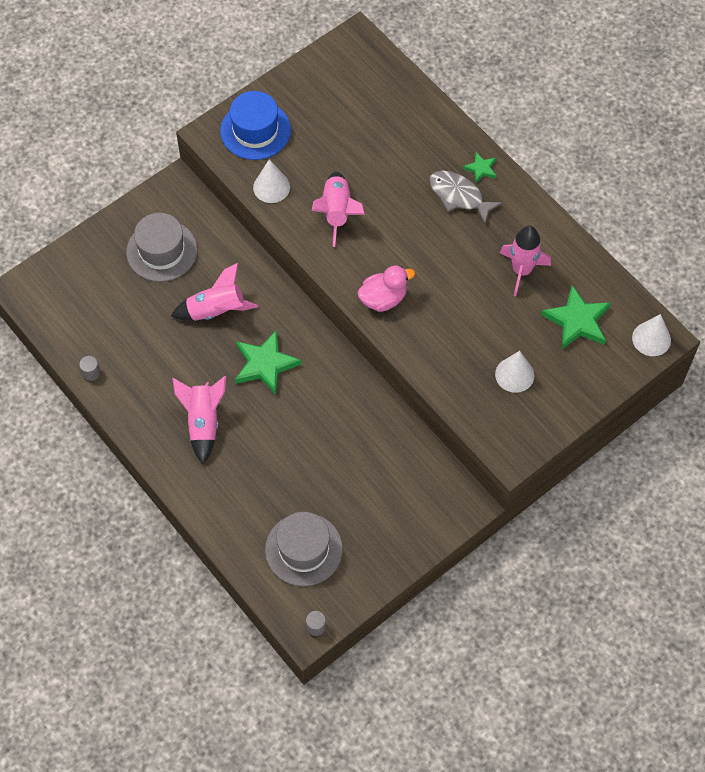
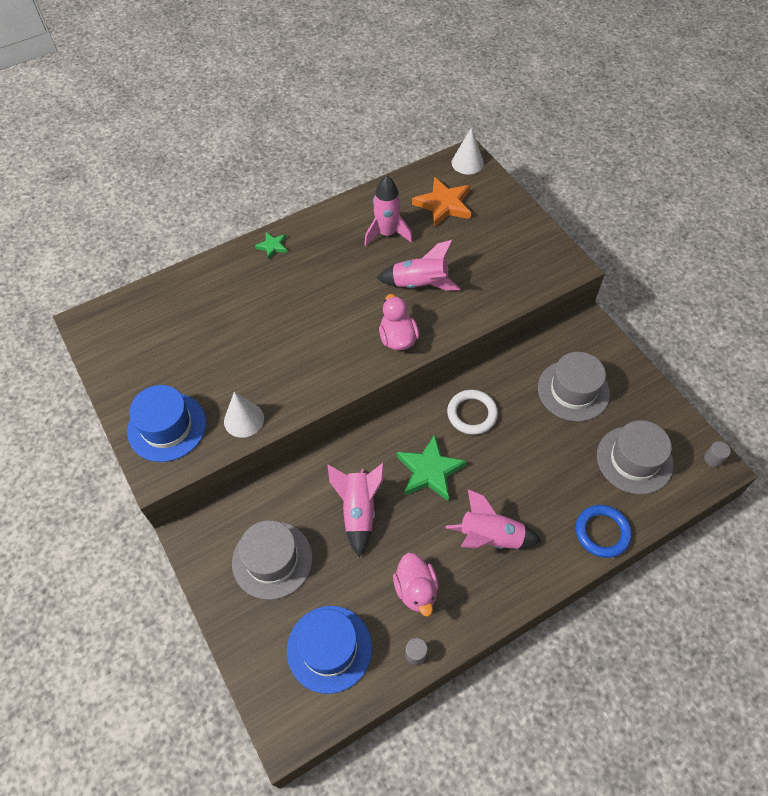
camera: 80 degrees left, 5 degrees down
(90, 307) = (329, 648): none -> blue hat
(147, 366) = (416, 590): none -> pink duck
(220, 519) = (602, 532): none -> blue ring
(334, 395) = (472, 414): none -> white ring
(337, 212) = (290, 364): pink rocket -> pink rocket (420, 284)
(378, 489) = (573, 390): none -> grey hat
(459, 196) = (298, 266): grey fish -> none
(514, 374) = (491, 253): white cone -> none
(577, 321) = (443, 205): green star -> orange star

